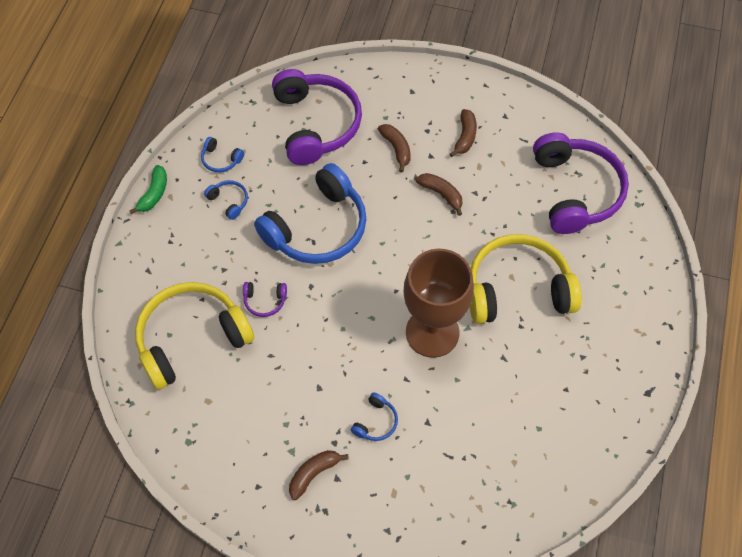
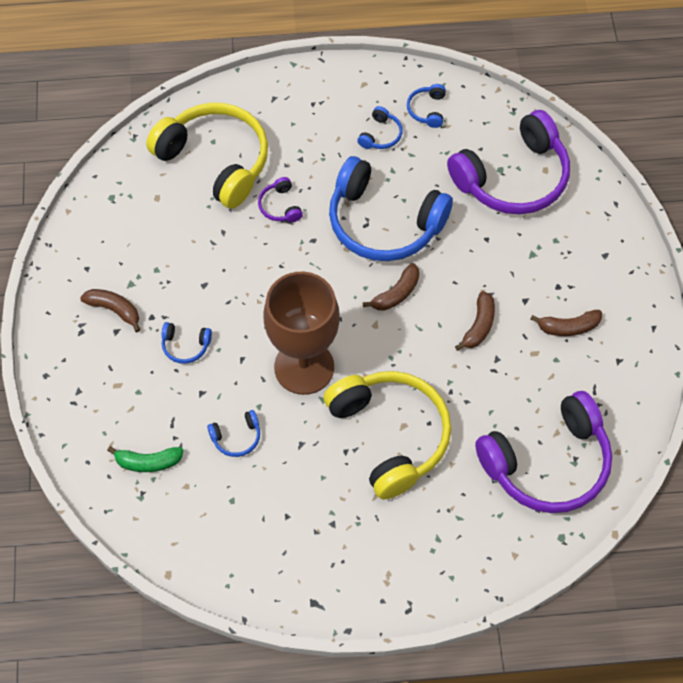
camera: 70 degrees right, 0 degrees up
(154, 194) = (360, 70): green banana -> green banana (148, 462)
(396, 149) = (518, 264): brown banana -> brown banana (396, 294)
(481, 406) = (236, 437): none -> blue headphones

